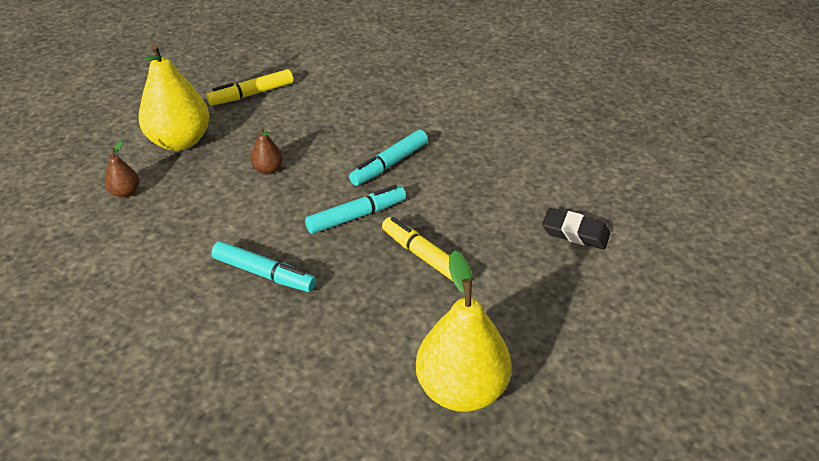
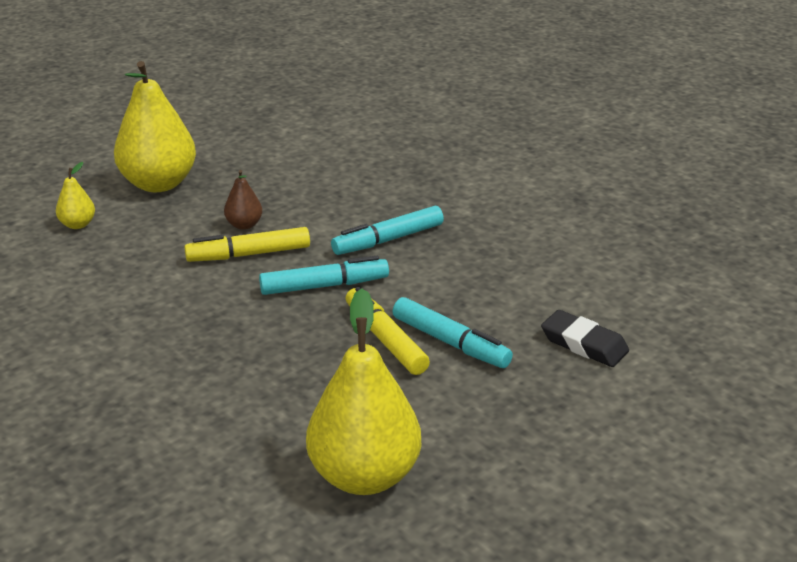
camera: 15 degrees right, 10 degrees down
(125, 192) = (78, 224): brown pear -> yellow pear
(252, 94) = (260, 148): yellow marker -> yellow marker (249, 254)
(264, 274) = (193, 325): turquoise marker -> turquoise marker (450, 342)

